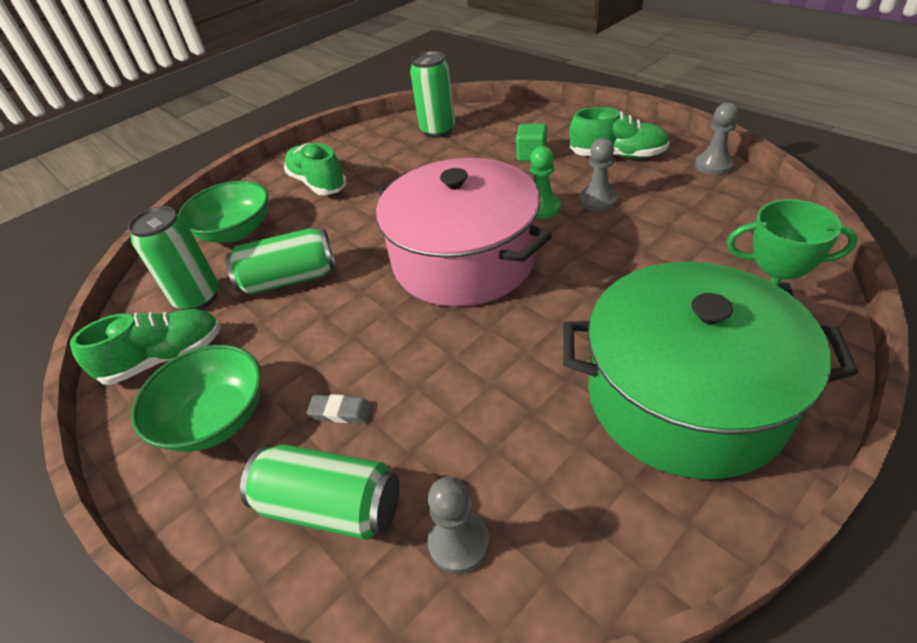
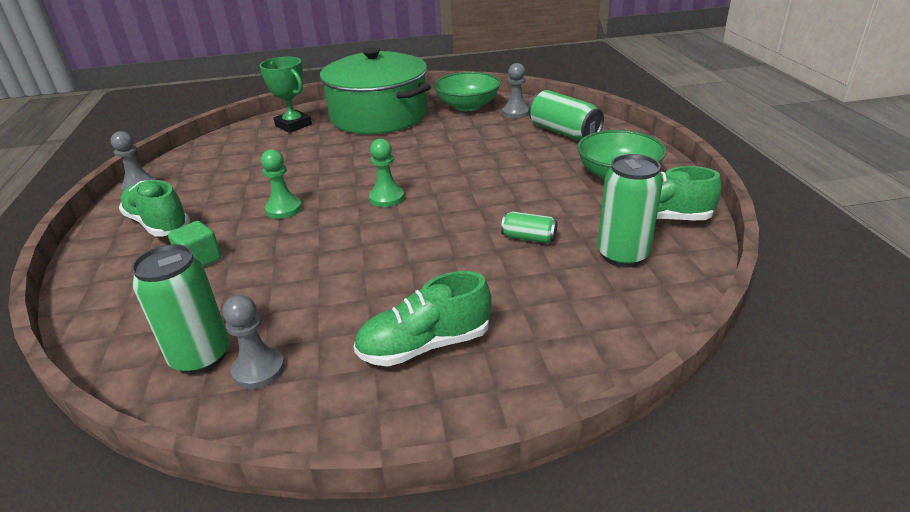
camera: 150 degrees left, 10 degrees down
(235, 231) = (564, 318): green bowl -> green bowl (467, 106)
(289, 279) = (529, 238): green can -> green can, size x0.54
(317, 183) = (425, 345): green shoe -> green shoe turned 75 degrees clockwise
(341, 412) = (538, 156): grey eraser -> none
(464, 259) = (387, 198): pink pot -> green pawn
(598, 200) = (245, 197): grey pawn -> grey pawn (259, 369)

